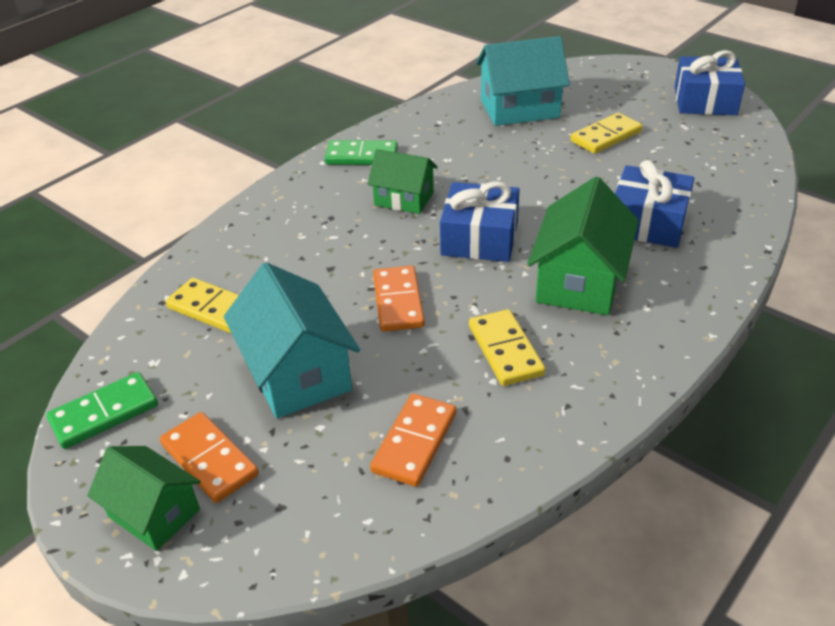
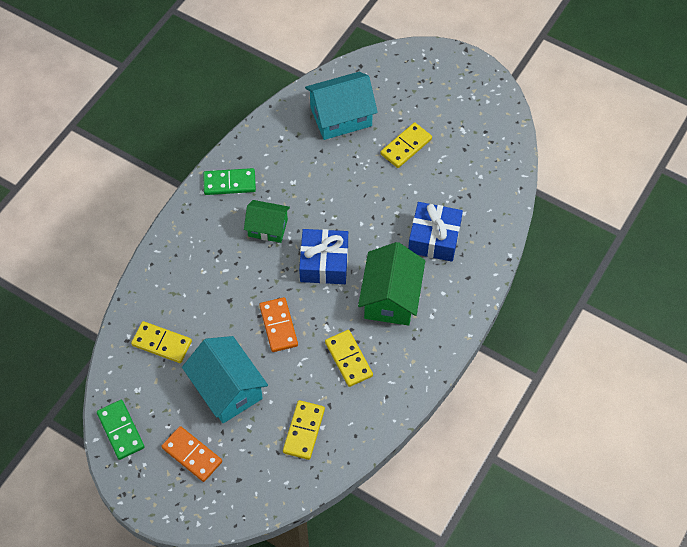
camera: 10 degrees left, 20 degrees up
(104, 413) = (121, 430): green domino -> green domino turned 75 degrees counterclockwise
(154, 513) = (172, 491): green house -> none
(414, 442) = (303, 431): orange domino -> yellow domino
(705, 101) = (479, 97): blue gift -> none

